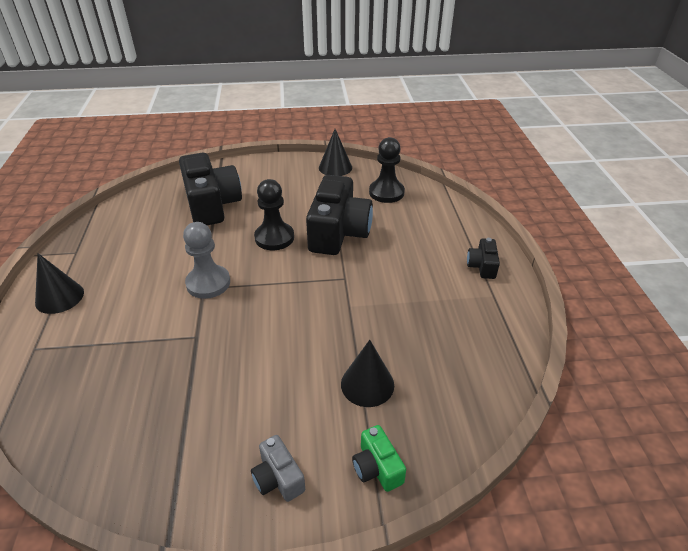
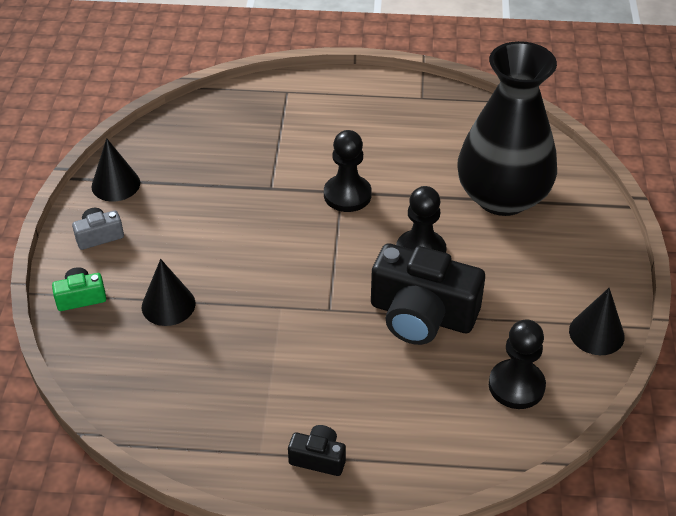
camera: 100 degrees right, 5 degrees up
(59, 297) = (351, 96): black cone -> black cone (116, 184)
(208, 283) = (347, 195): grey pawn -> black pawn
(212, 205) = (502, 197): black camera -> black vase

